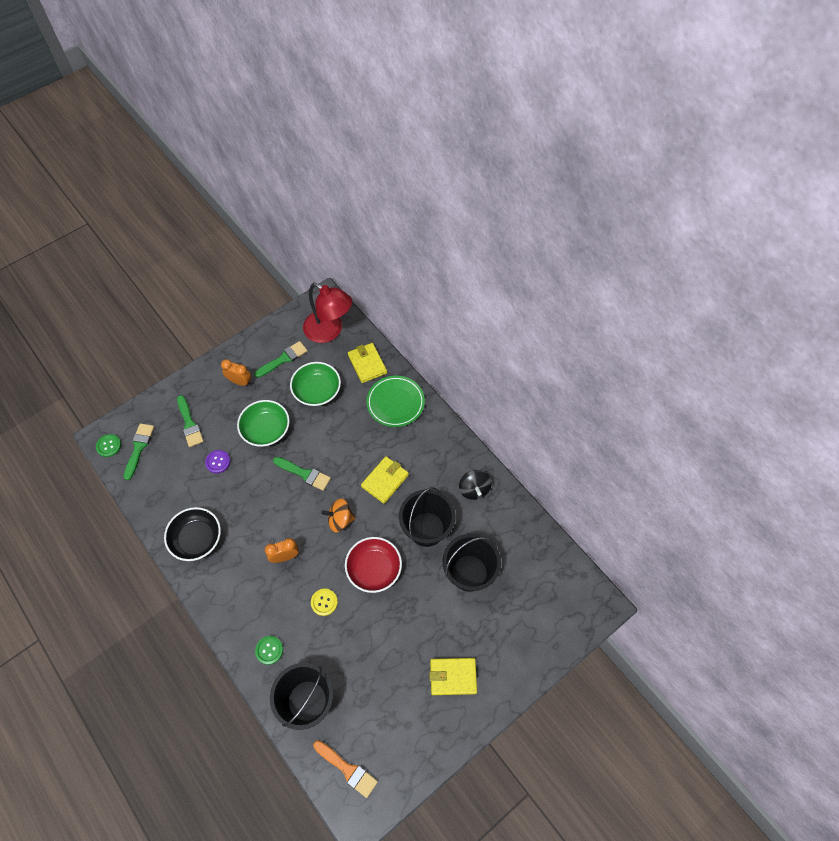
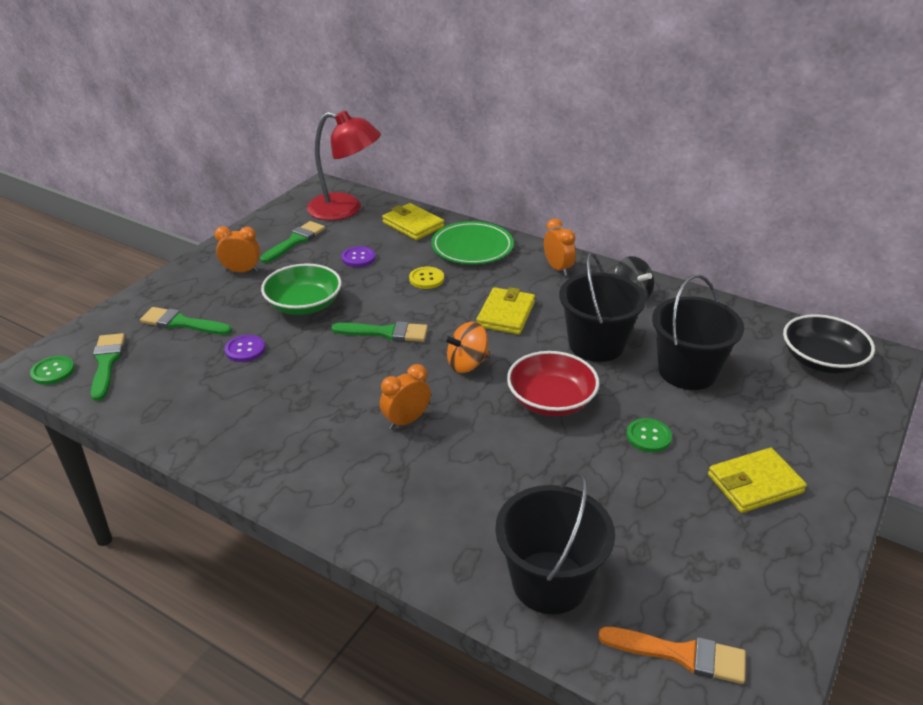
camera: 20 degrees left, 25 degrees down
(189, 424) = (182, 323): green brush -> green brush turned 150 degrees clockwise
(196, 539) = (248, 436): black bowl -> black bowl (821, 360)
(269, 650) = (444, 535): green button -> green button (648, 436)
(317, 391) = (358, 258): green bowl -> purple button
(324, 602) = (499, 454): yellow button -> yellow button (426, 279)
(441, 444) = (557, 268): none -> orange clock

